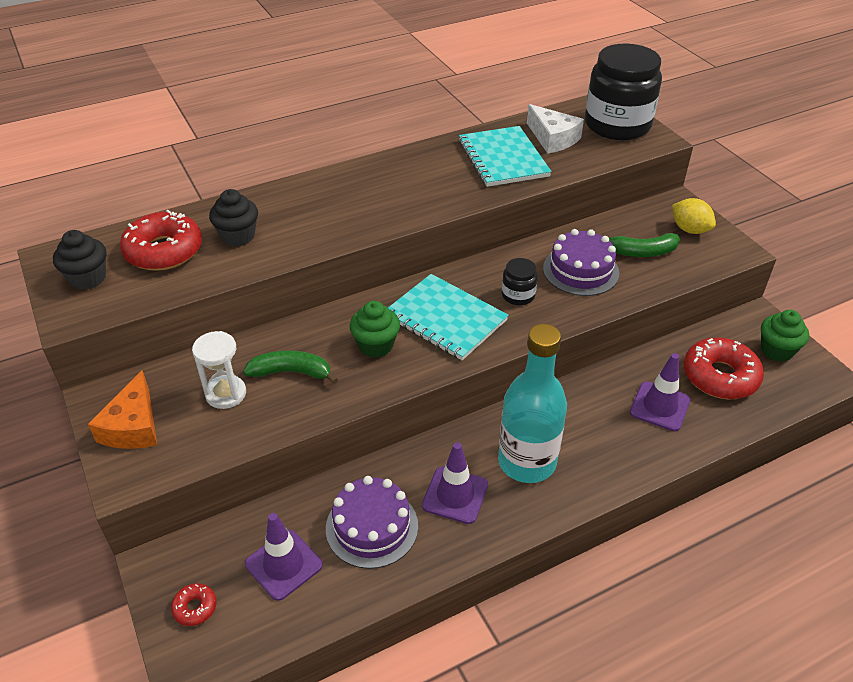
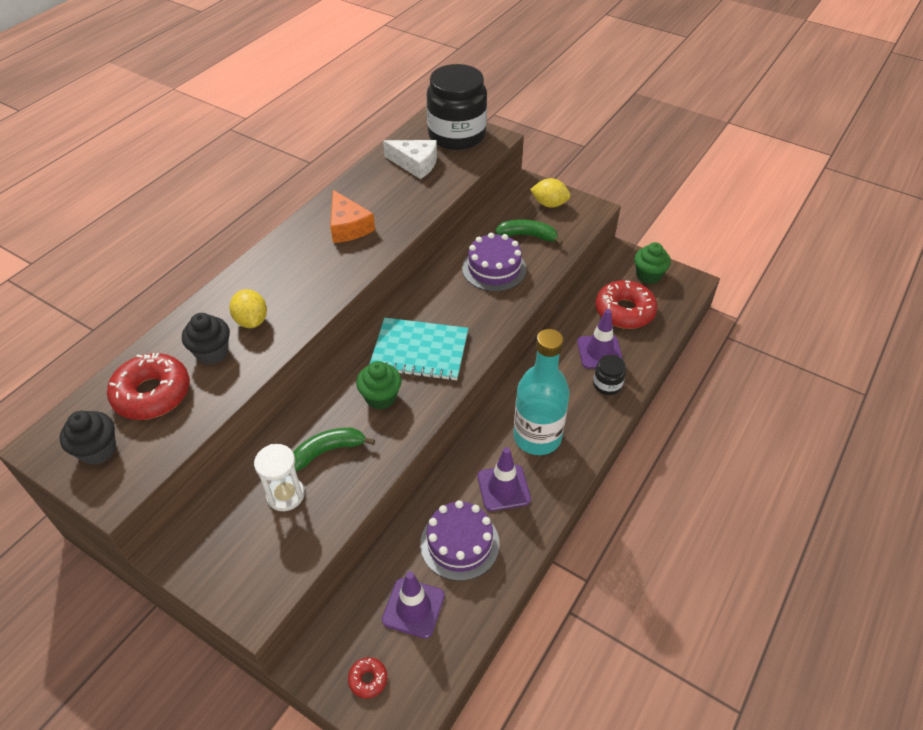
camera: 30 degrees left, 5 degrees up
(133, 426) = (225, 561): orange cheese -> orange cheese (348, 227)
(291, 223) = (251, 321): none -> yellow lemon
(503, 158) = (388, 196): turquoise notebook -> none
(518, 295) = (461, 308): black jar -> black jar (607, 384)
(642, 252) = (528, 236): green banana -> green banana turned 135 degrees counterclockwise

